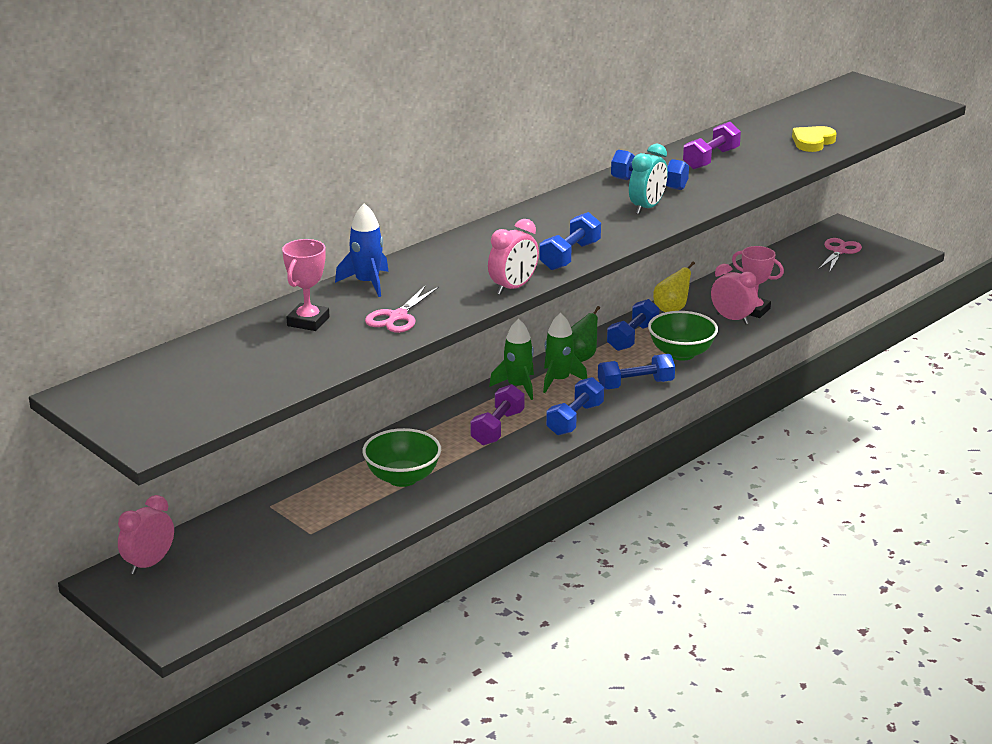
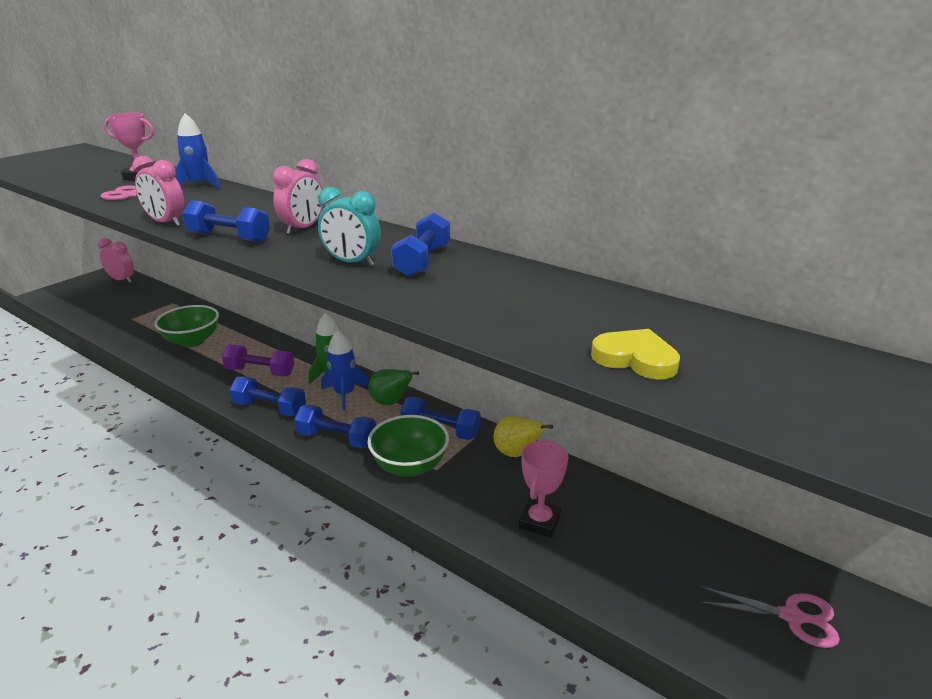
camera: 80 degrees right, 0 degrees up
(559, 380) = (344, 394): green rocket -> blue rocket
(635, 385) = (337, 439): blue dumbbell -> blue dumbbell turned 45 degrees counterclockwise
(711, 159) = (518, 289): purple dumbbell -> none
(732, 319) = (508, 503): pink clock -> pink clock (303, 228)

